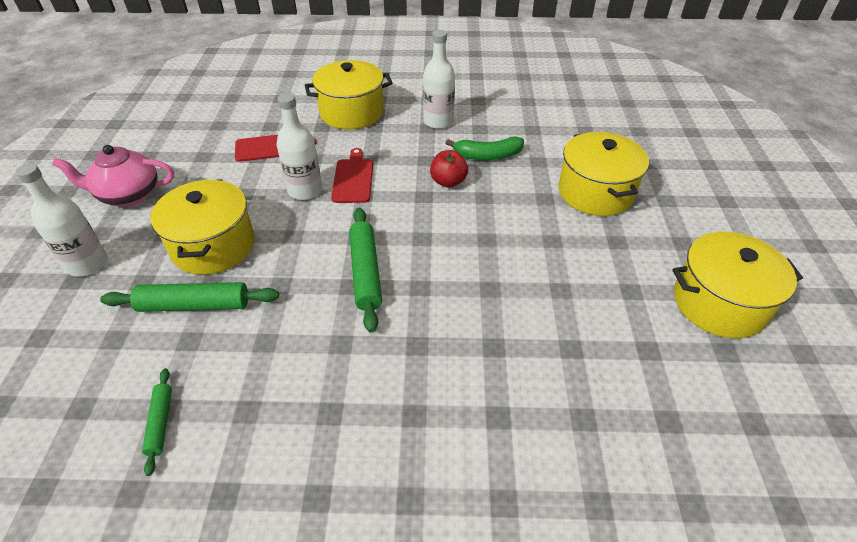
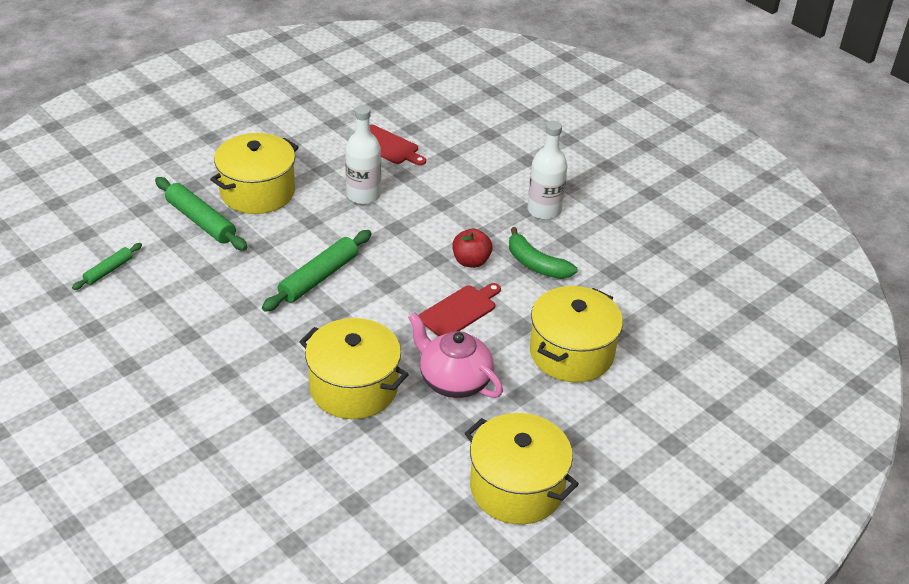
camera: 45 degrees right, 5 degrees down
(87, 264) = (180, 152): white bottle -> none
(128, 195) = (255, 121): pink teapot -> pink teapot (453, 381)
(351, 112) = (488, 157): yellow pot -> yellow pot (353, 387)
(353, 178) = (408, 210): red cutting board -> red cutting board (460, 310)

